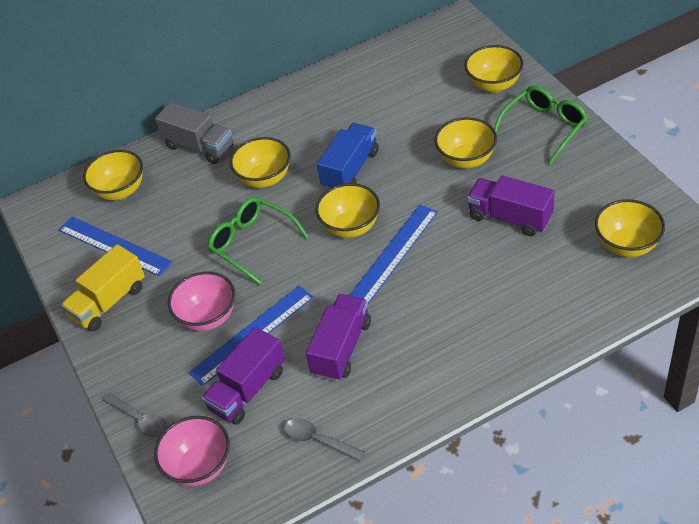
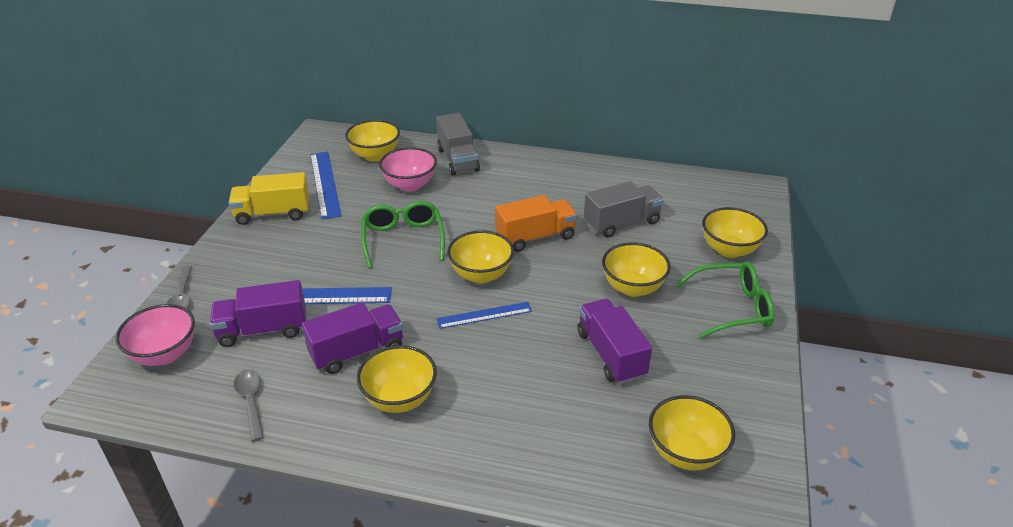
camera: 35 degrees right, 10 degrees down
(208, 317) = (310, 265): pink bowl -> pink bowl (410, 185)
(264, 179) = (469, 205): yellow bowl -> yellow bowl (399, 399)
(350, 169) = (535, 237): blue truck -> orange truck
(393, 254) = (484, 315): blue ruler -> blue ruler, size x0.64
(397, 114) = (621, 223): none -> grey truck

